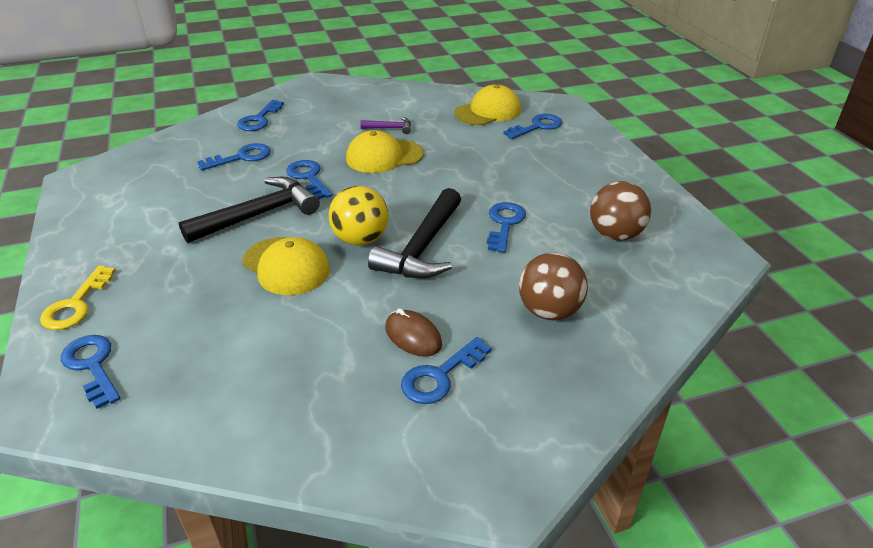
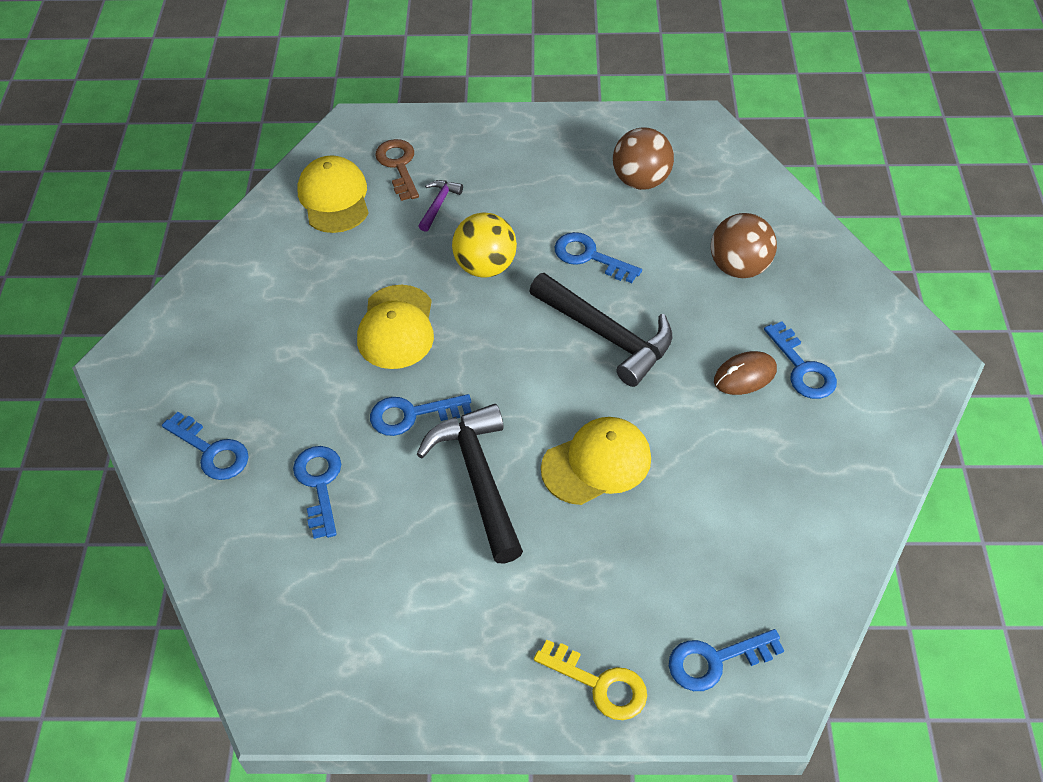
camera: 70 degrees left, 15 degrees up
(360, 239) = (571, 386): yellow ball -> yellow ball (485, 266)
(390, 128) = (324, 305): purple hammer -> purple hammer (439, 204)
(537, 127) = (398, 166): blue key -> brown key

